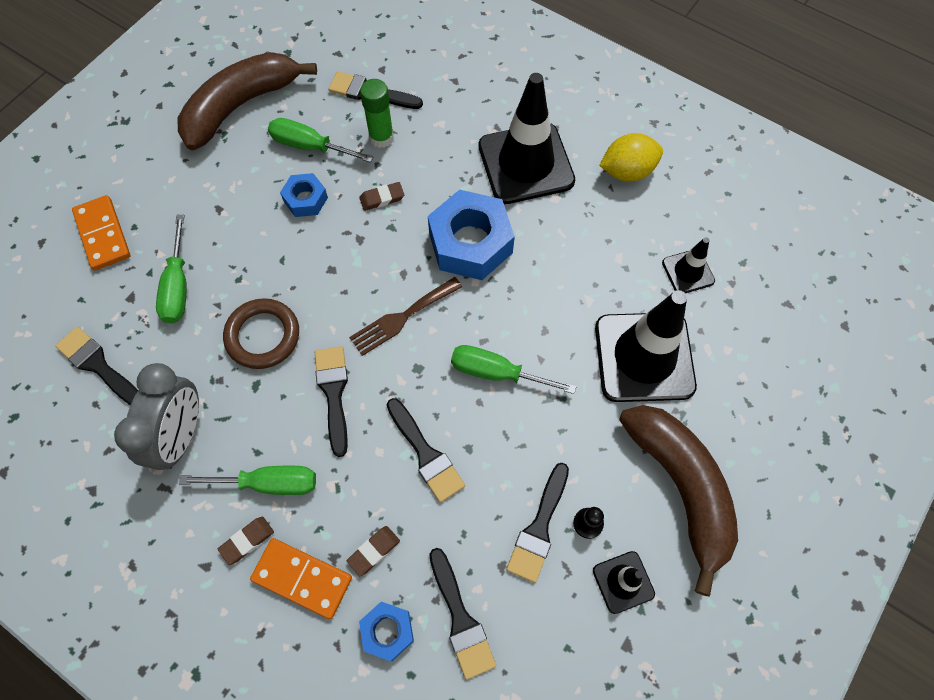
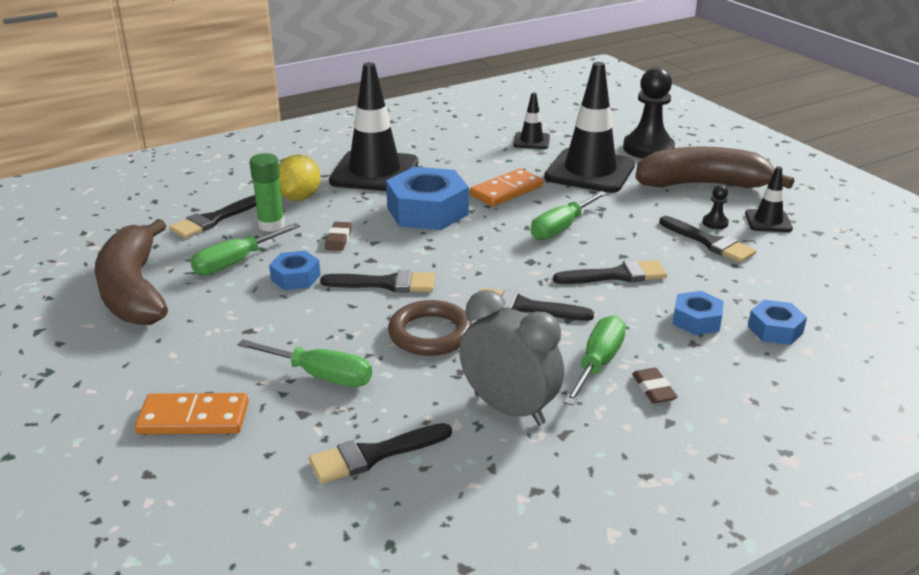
camera: 65 degrees left, 35 degrees down
(302, 578) = (707, 364): orange domino -> orange domino (506, 191)
(374, 551) = (696, 320): brown eraser -> blue nut
(402, 318) = (474, 257): brown fork -> none
(461, 619) = (775, 293): black brush -> black brush (386, 284)
(627, 171) = (424, 139): yellow lemon -> yellow lemon (299, 197)
(745, 400) = (648, 148): none -> black pawn

